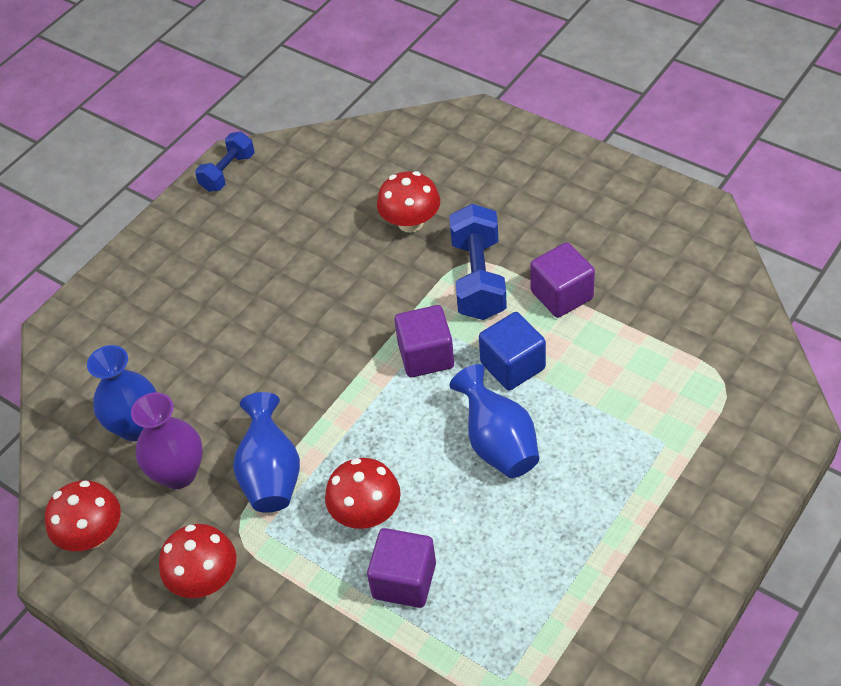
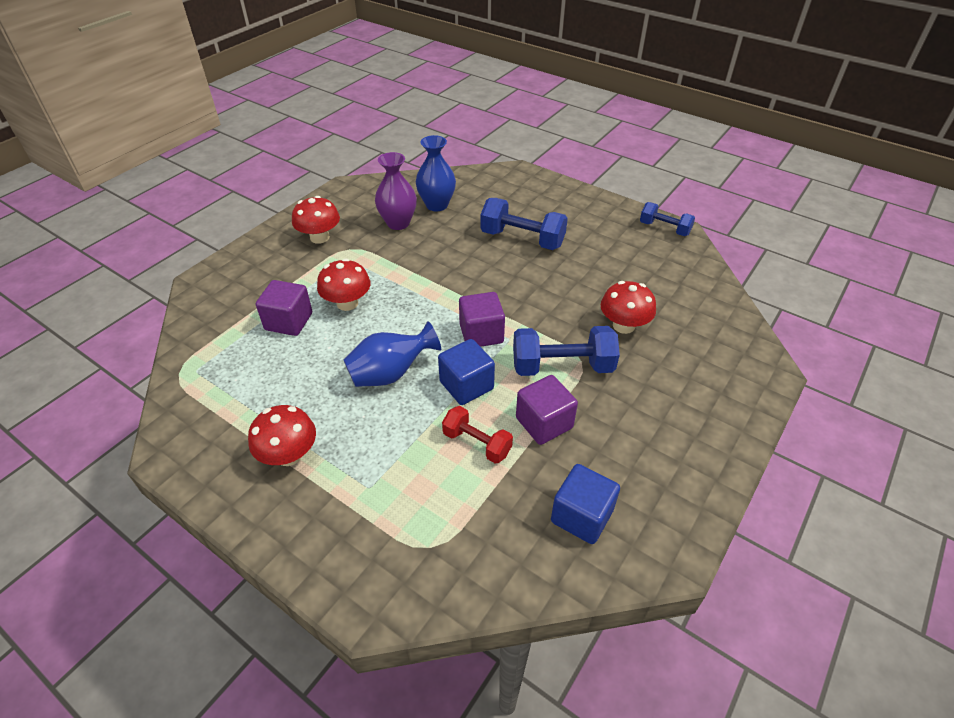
camera: 85 degrees right, 5 degrees down
(92, 535) = (363, 196): red mushroom -> red mushroom (289, 454)
(236, 318) = (522, 239): none -> blue dumbbell
(271, 475) = (388, 260): blue vase -> none
(595, 352) = (477, 443): none -> red dumbbell
(671, 267) = (581, 516): none -> blue cube

